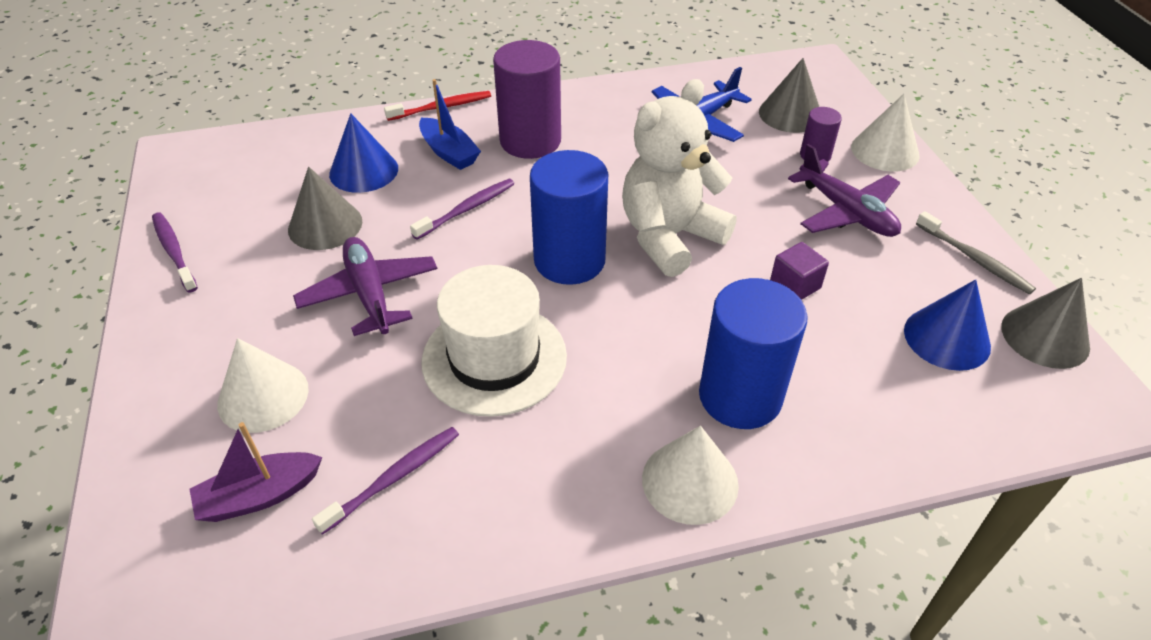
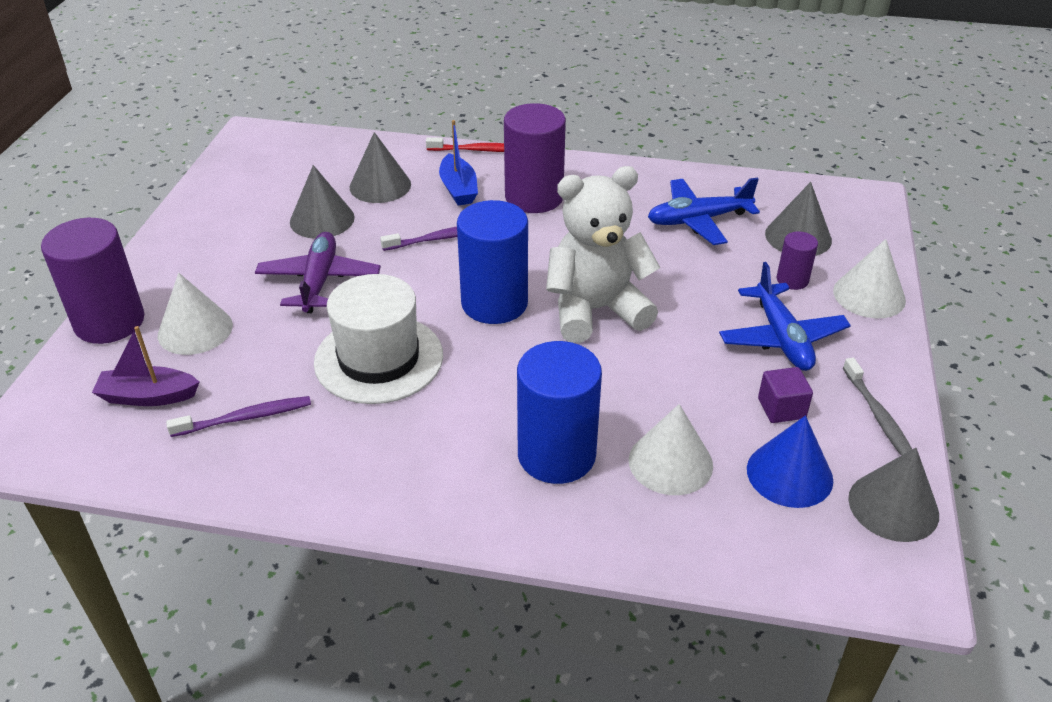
camera: 25 degrees right, 5 degrees down
(148, 422) = (109, 322): none -> purple cylinder
(174, 251) = (202, 208): purple toothbrush -> none
(364, 171) = (380, 185): blue cone -> grey cone
(690, 481) = (464, 502): white cone -> white cone (670, 462)
(795, 285) = (679, 384): purple cube -> purple cube (781, 408)
(846, 212) = (781, 338): purple plane -> blue plane

